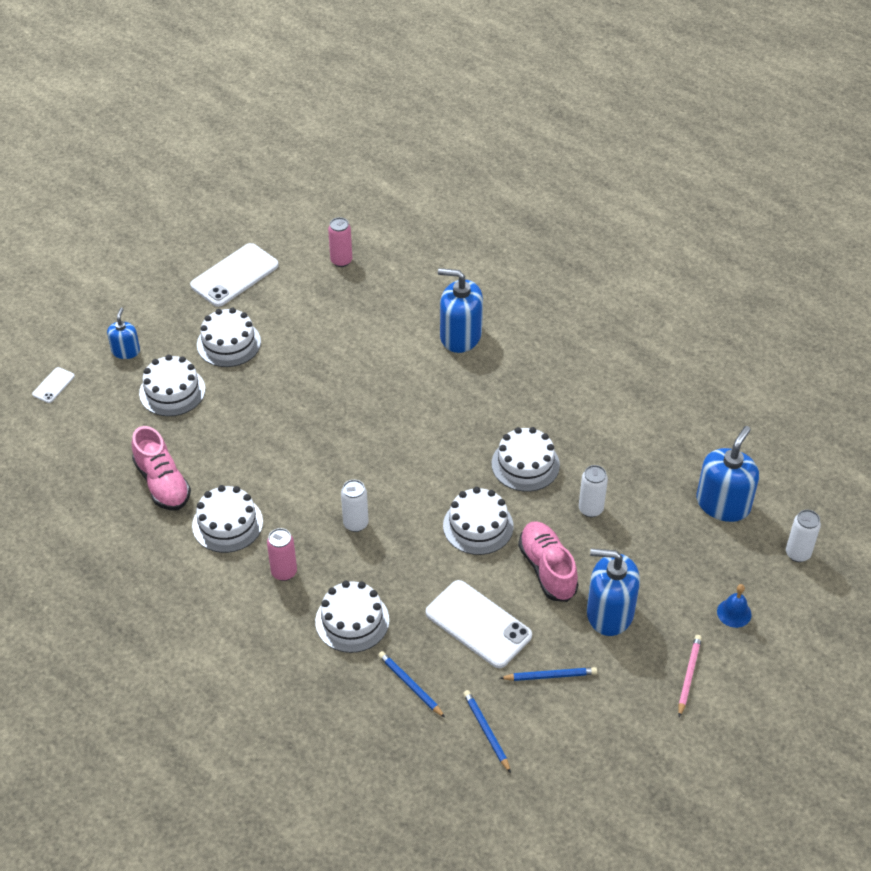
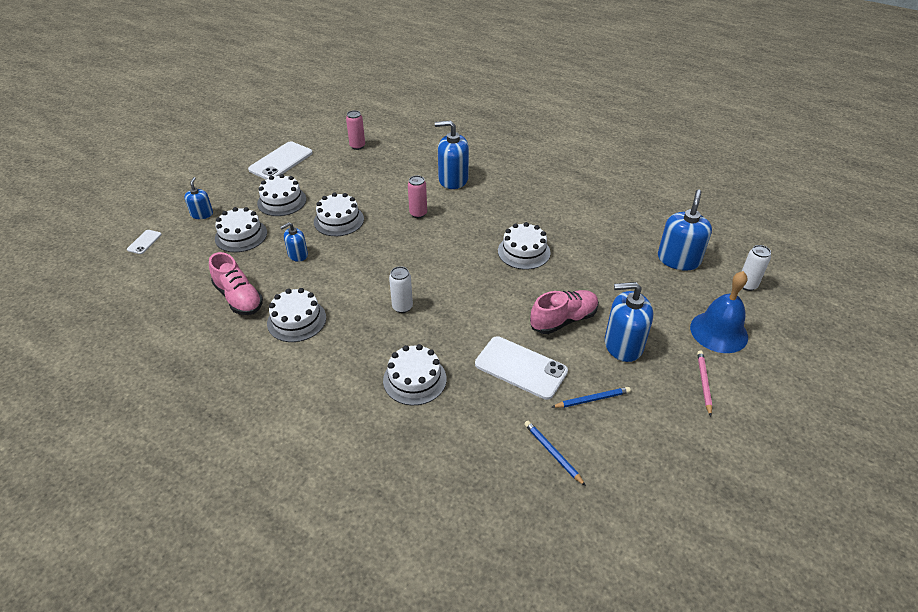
camera: 10 degrees left, 5 degrees down
(239, 430) = (297, 255): none -> blue soap dispenser
(284, 572) = (350, 350): pink can -> pink can (418, 214)
(410, 685) = (476, 424): blue pencil -> none
(478, 526) = (500, 297): white cake -> white cake (339, 220)
(547, 569) = (563, 320): pink shoe -> pink shoe turned 90 degrees clockwise
(590, 509) = (582, 275): white can -> none
(734, 613) = (719, 332): blue bell -> blue bell, size x2.03

